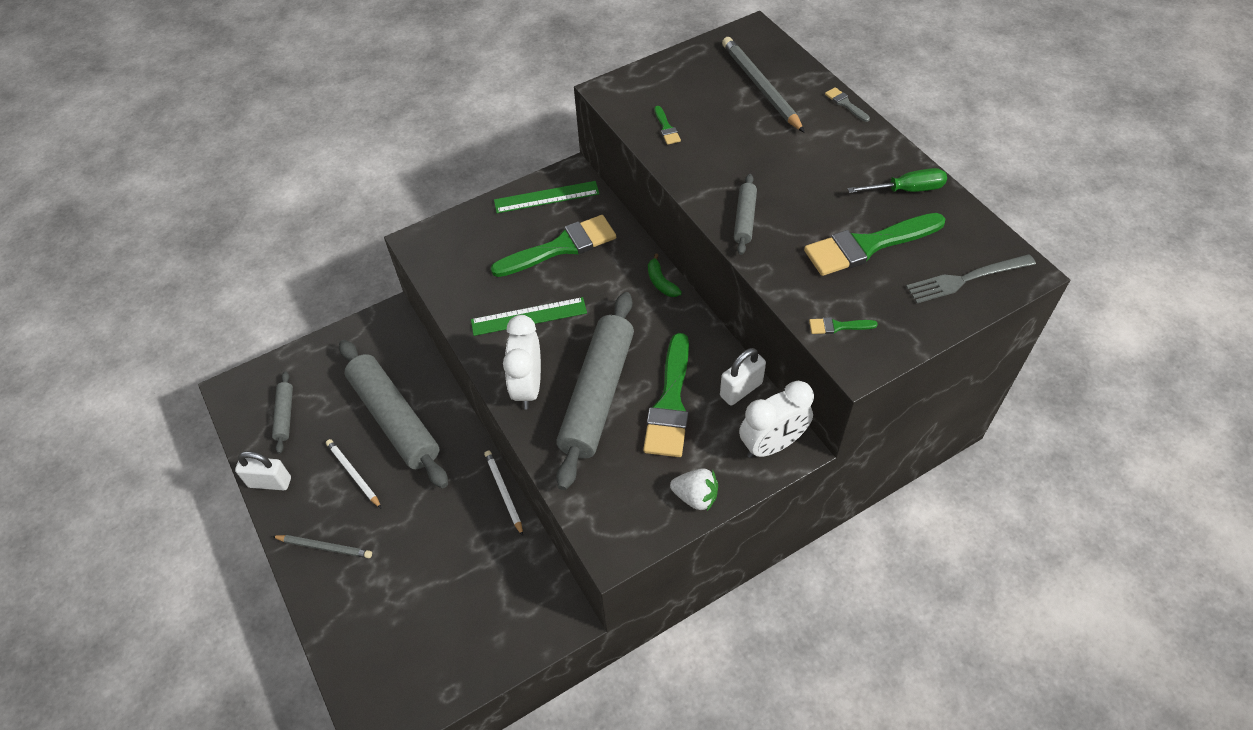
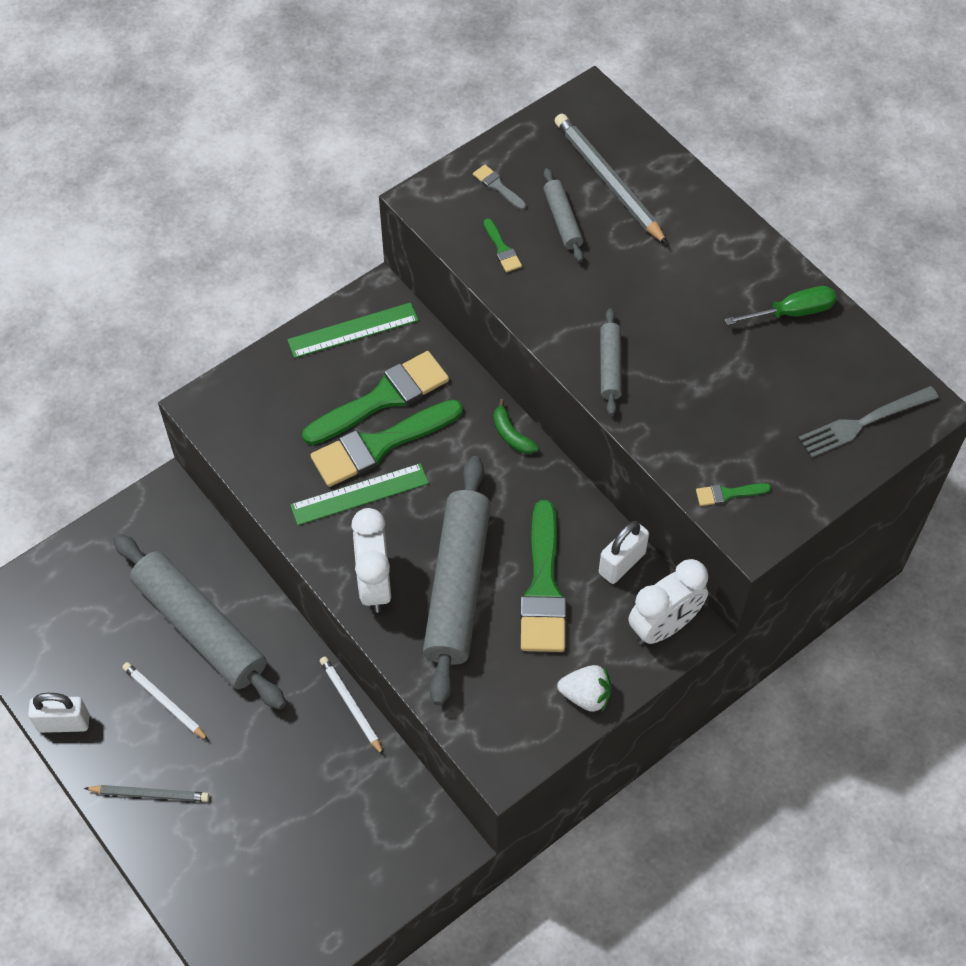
camera: 10 degrees left, 5 degrees up
(285, 415) = (61, 637): grey rolling pin -> grey rolling pin (562, 220)
(845, 104) = (712, 198): grey brush -> grey brush (497, 186)
(867, 245) = (752, 389): green brush -> green brush (379, 445)

